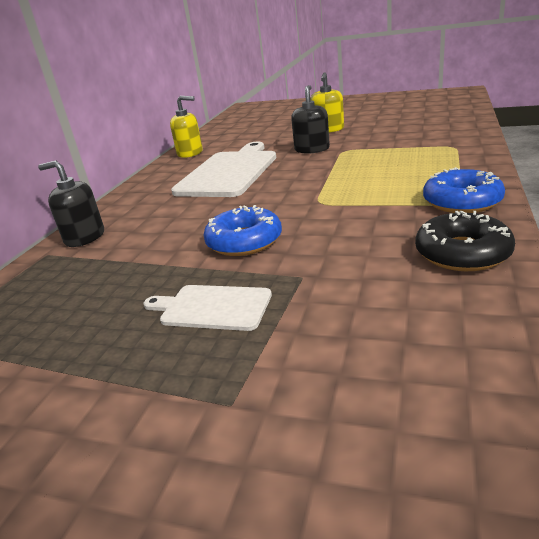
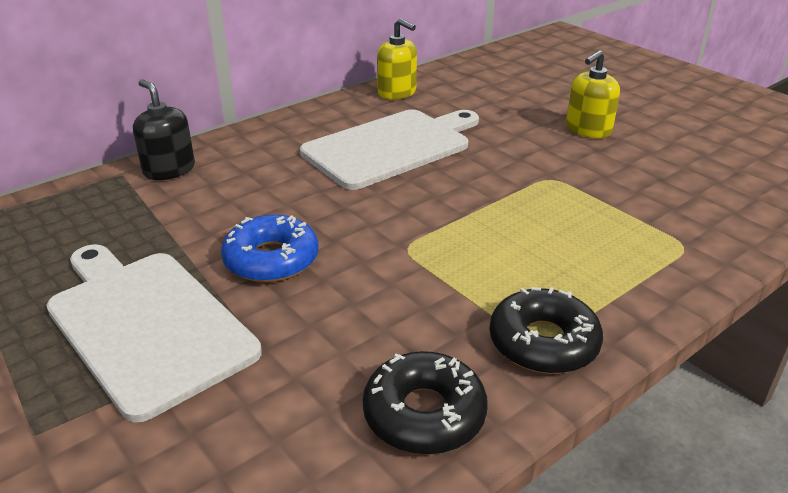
camera: 30 degrees right, 5 degrees up
(212, 307) = (146, 324): white cutting board -> white cutting board, size x1.91
(312, 149) = (520, 156): black soap dispenser -> none
(462, 201) = (543, 342): blue donut -> black donut

